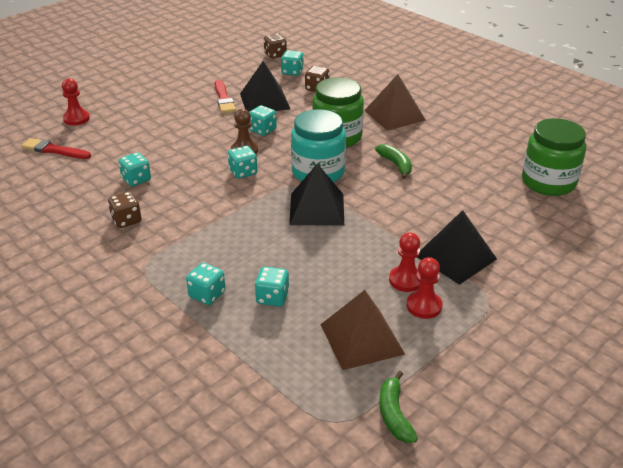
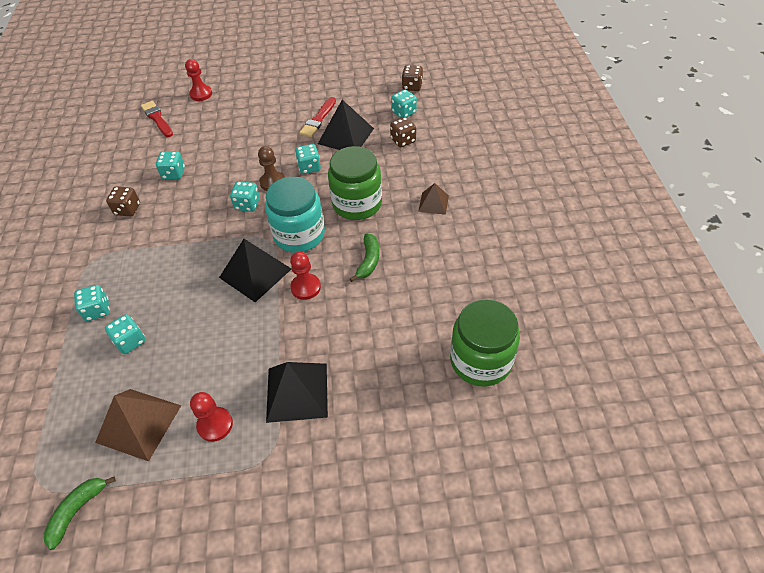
camera: 40 degrees right, 15 degrees up
(394, 115) = (433, 203): brown pyramid -> brown pyramid, size x0.57
(406, 280) = (233, 389): red pawn -> red pawn (305, 287)

